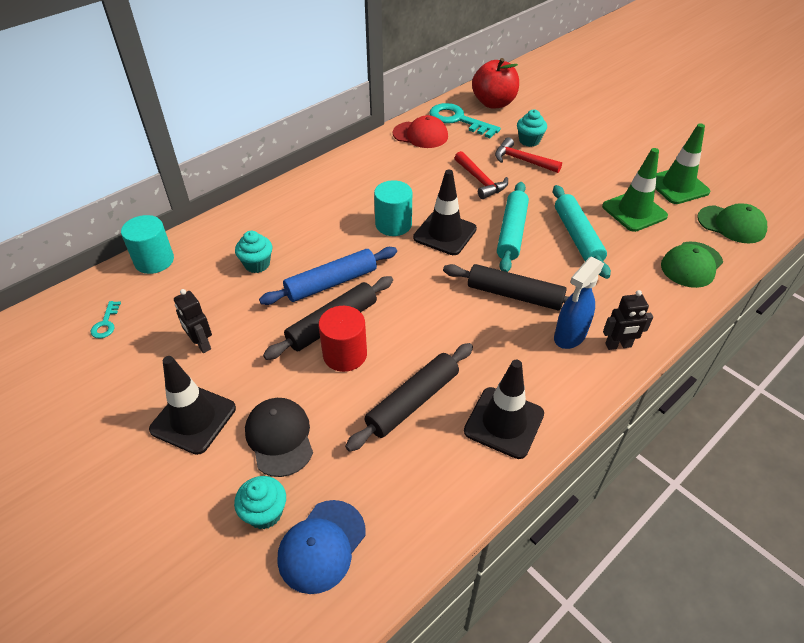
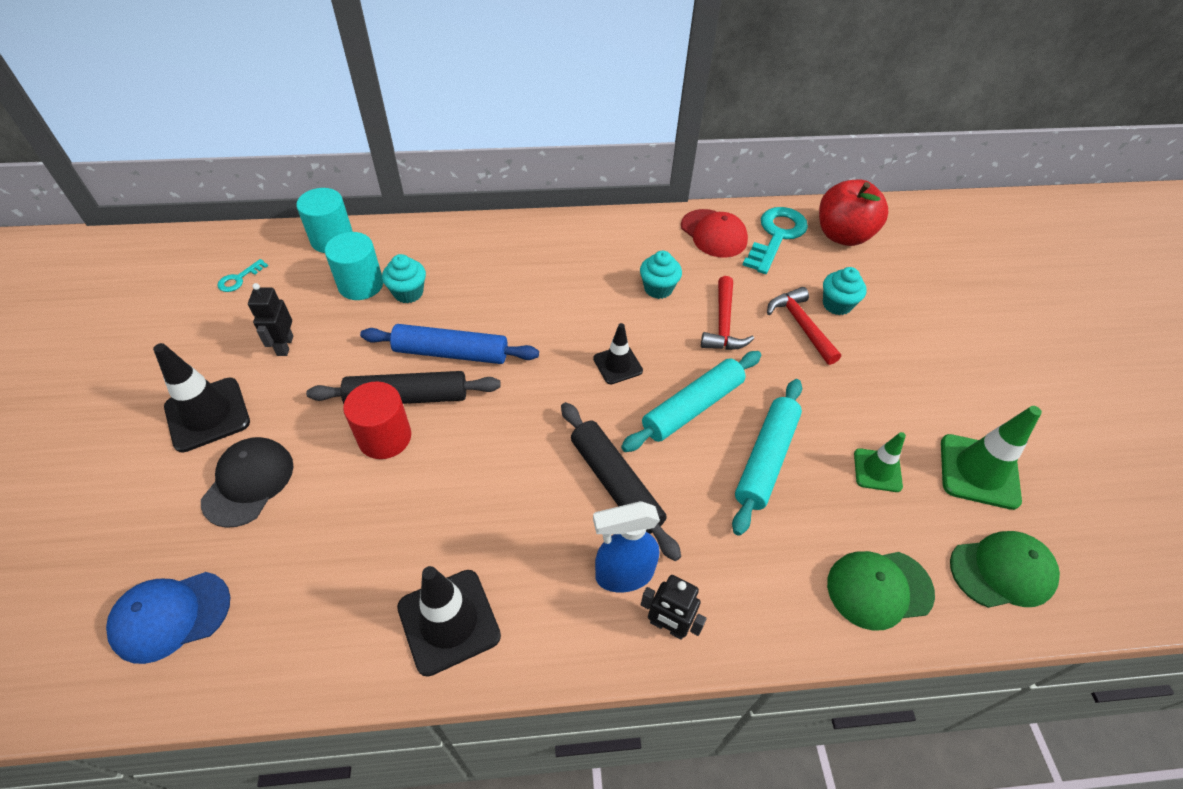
camera: 35 degrees right, 5 degrees up
(265, 513) = (165, 547): turquoise cupcake -> turquoise cupcake (658, 288)
(393, 224) = (576, 323): turquoise cylinder -> turquoise cylinder (361, 285)
(412, 401) = (390, 531): black rolling pin -> none
(445, 233) = (617, 365): black traffic cone -> black traffic cone, size x0.61
(458, 120) = (776, 236): turquoise key -> turquoise key turned 45 degrees clockwise
(634, 211) = (877, 470): green traffic cone -> green traffic cone, size x0.61
(731, 224) = (1002, 571): green cap -> green cap turned 75 degrees counterclockwise

